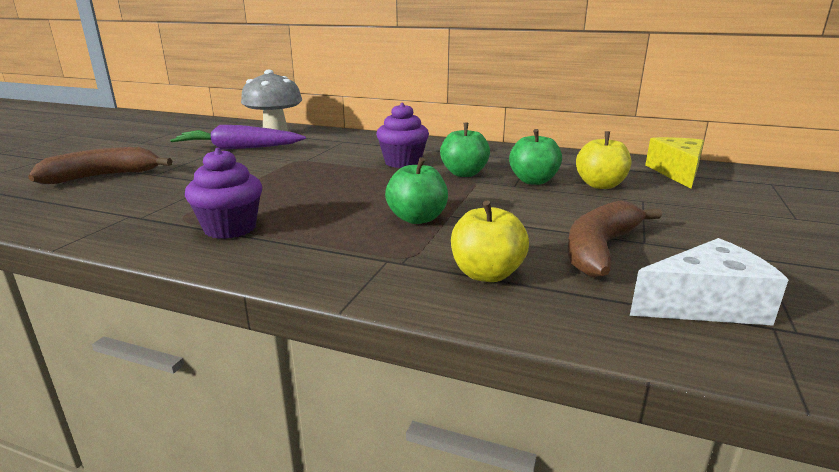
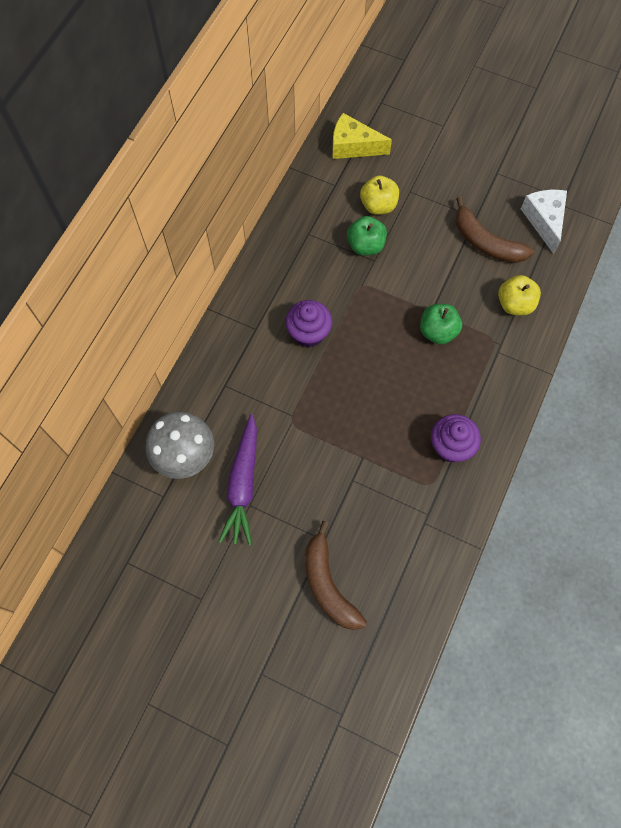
camera: 85 degrees left, 45 degrees up
(464, 173) = (343, 290): green apple -> none

